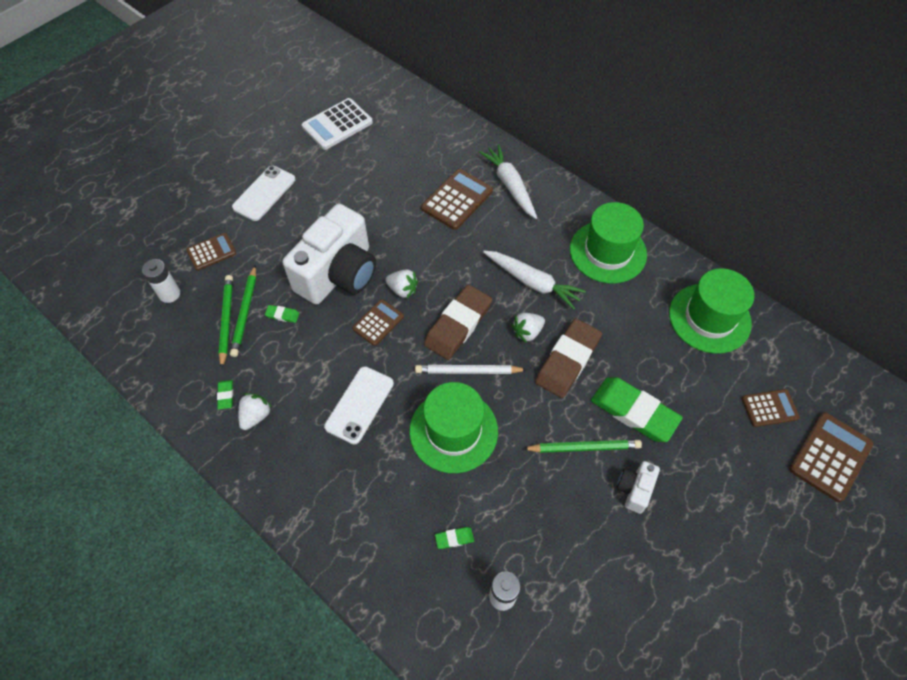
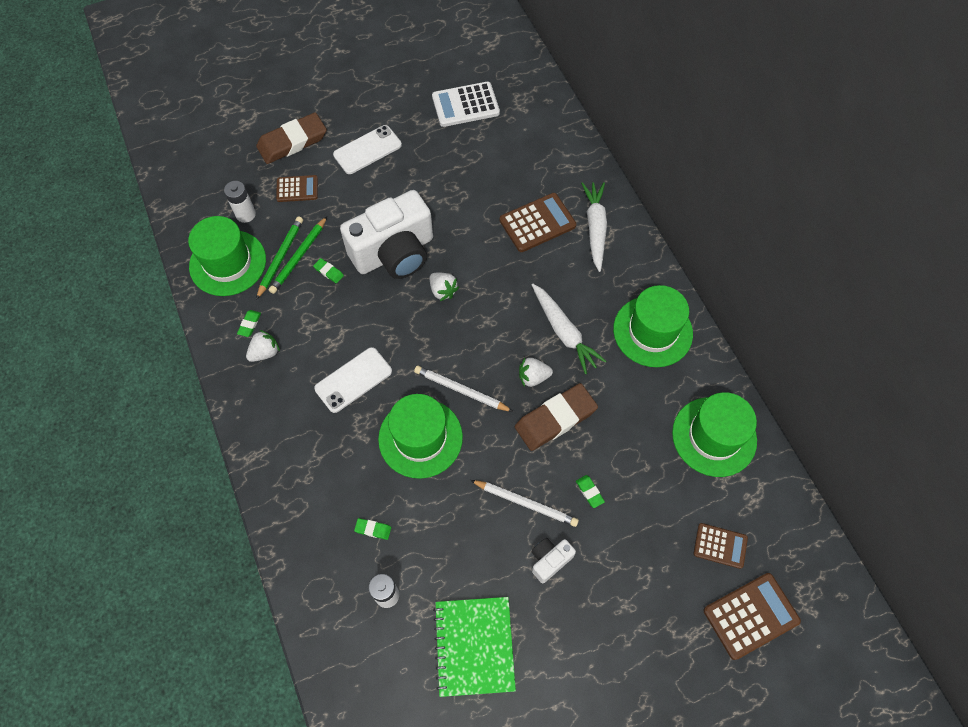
camera: 25 degrees right, 5 degrees up
(173, 346) = (228, 263): none -> green hat
(378, 322) = (406, 312): brown calculator -> none
(458, 325) = (474, 344): brown eraser -> brown eraser (292, 142)
(584, 447) = (526, 503): green pencil -> white pencil
(612, 604) = (474, 646): none -> green notebook
(634, 411) = (589, 492): green eraser -> green eraser, size x0.41

